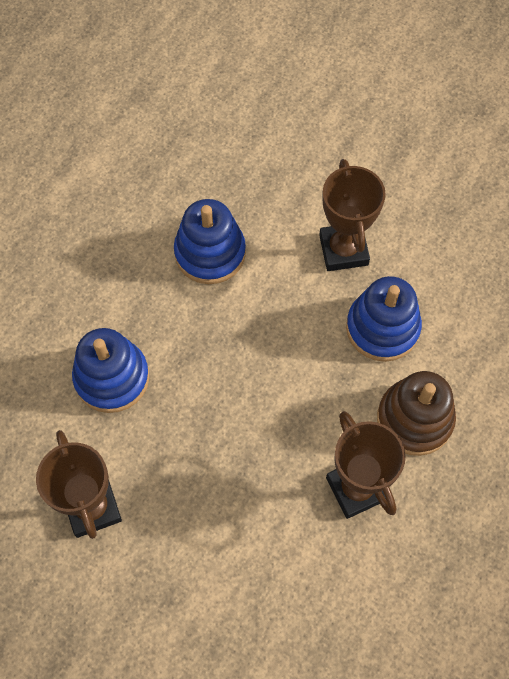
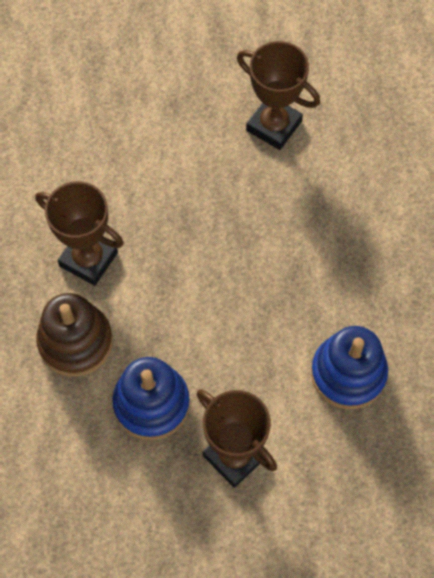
camera: 145 degrees right, 0 degrees up
(112, 378) = (339, 220): blue stacking toy -> none

